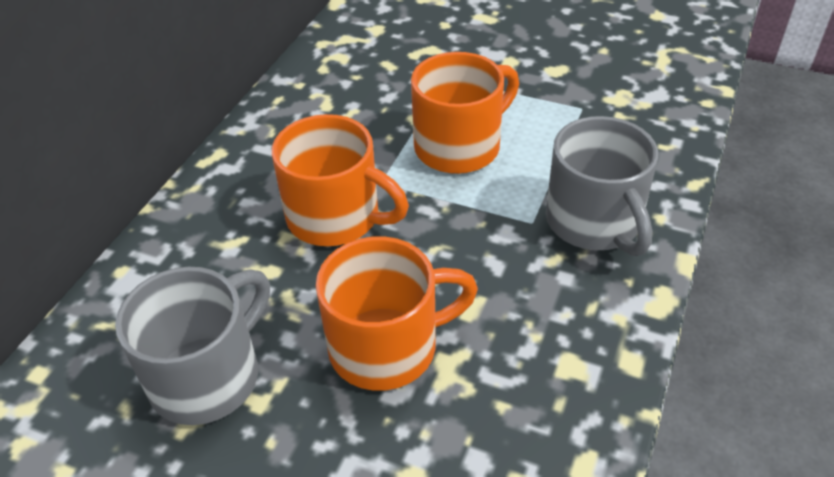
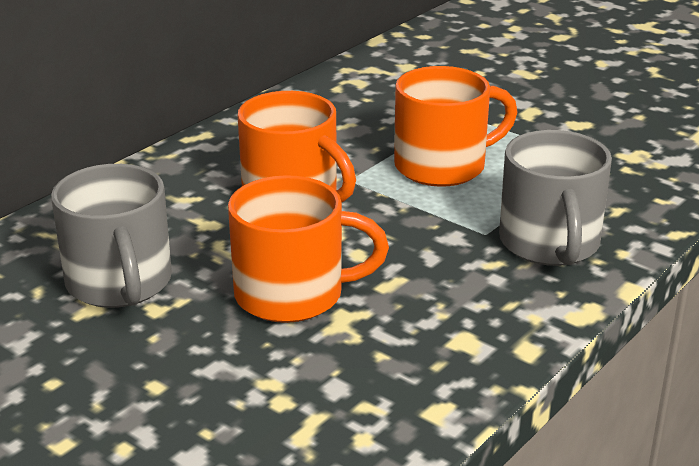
camera: 15 degrees right, 15 degrees down
(208, 376) = (120, 283): grey mug -> grey mug turned 105 degrees clockwise

